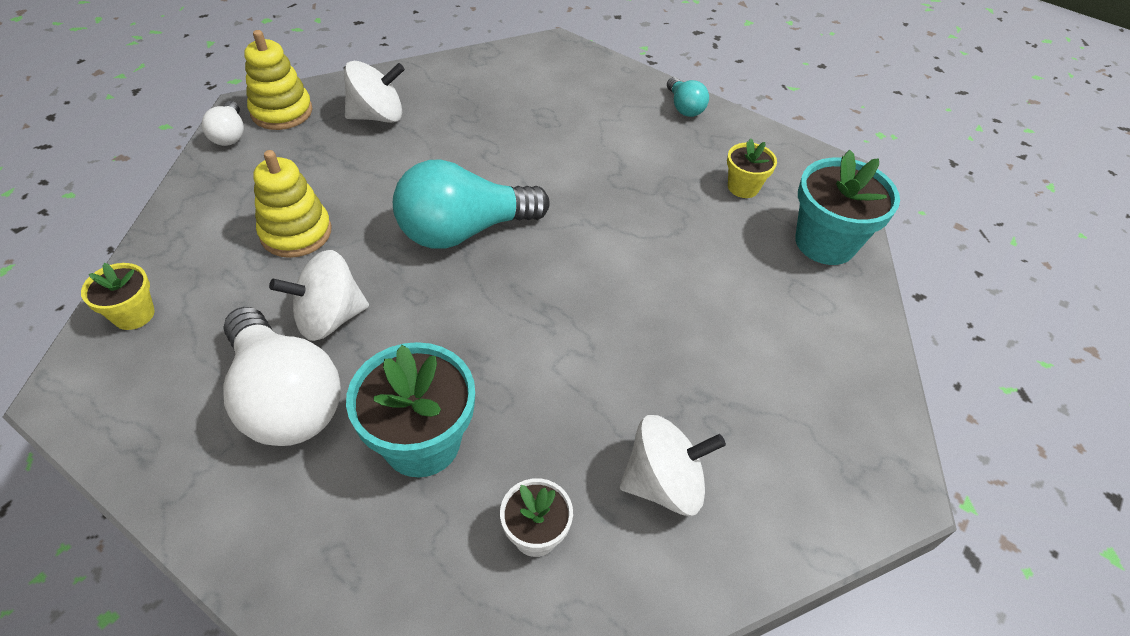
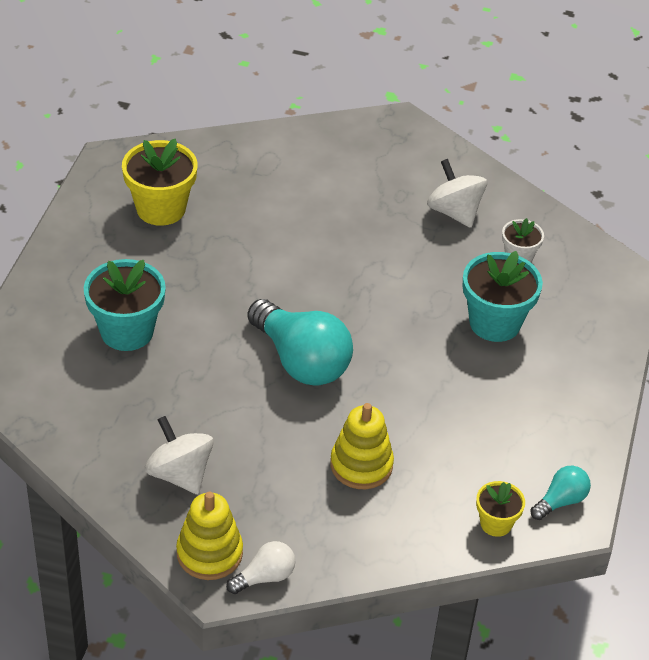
camera: 110 degrees left, 5 degrees down
(285, 398) = (507, 401): white light bulb -> none
(329, 318) = (431, 407): white spinning top -> none
(684, 107) = (61, 259): turquoise light bulb -> turquoise light bulb (560, 501)
(743, 187) = (161, 208): yellow flower pot -> yellow flower pot, size x1.80
(825, 243) = (205, 159): turquoise flower pot -> turquoise flower pot (127, 331)

